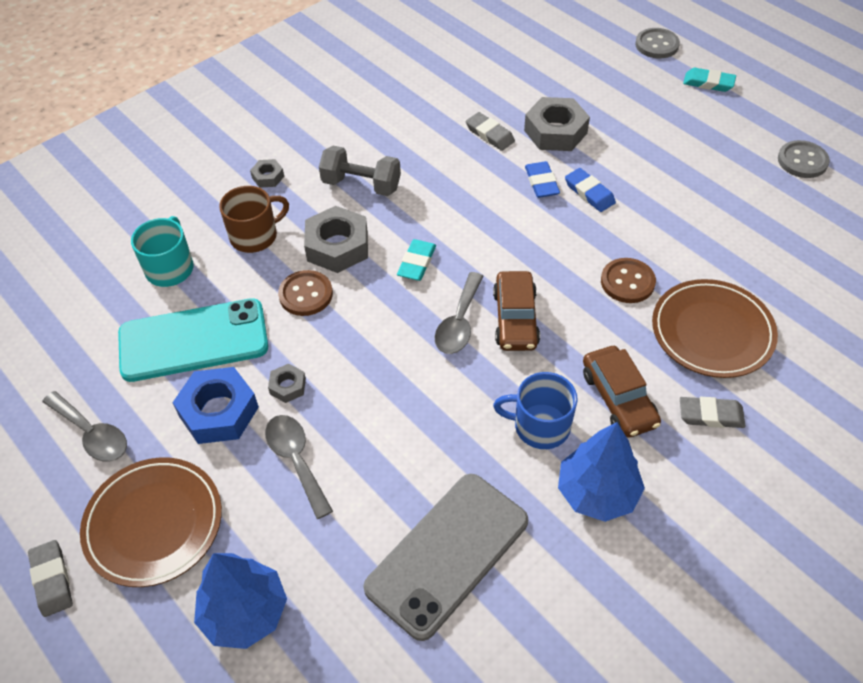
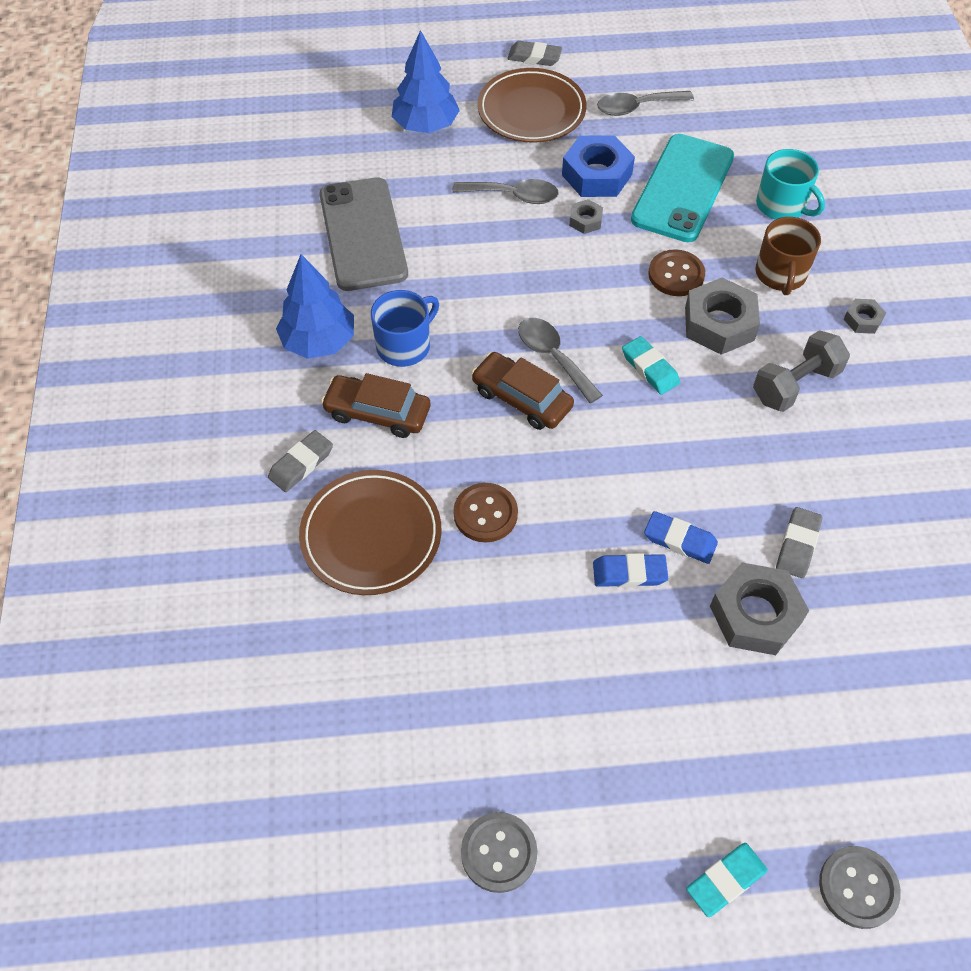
camera: 125 degrees right, 5 degrees up
(490, 134) = (797, 545): grey eraser -> grey eraser turned 60 degrees counterclockwise

